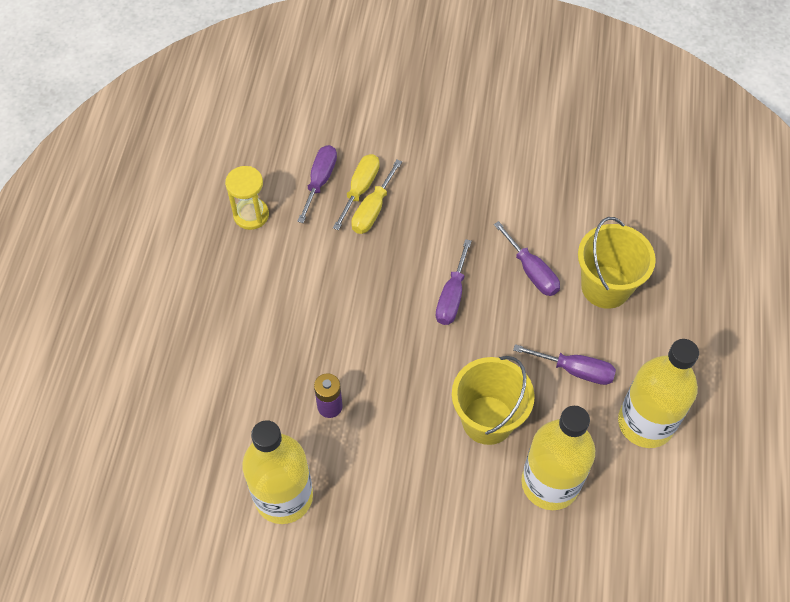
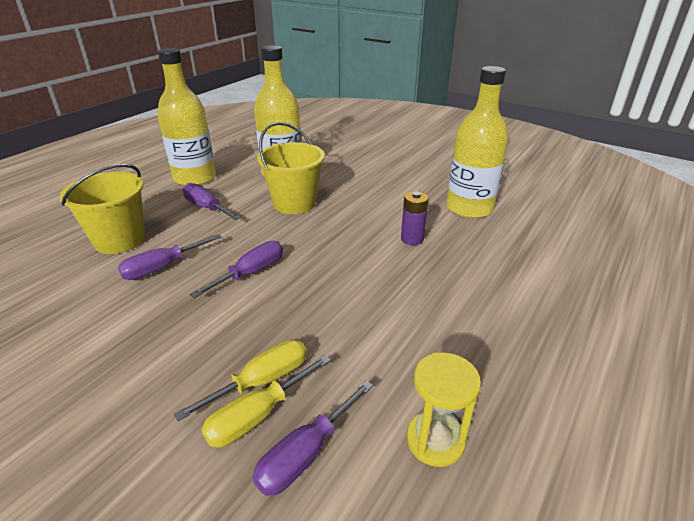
camera: 155 degrees left, 25 degrees down
(531, 271) = (162, 267): purple screwdriver -> purple screwdriver turned 120 degrees counterclockwise

